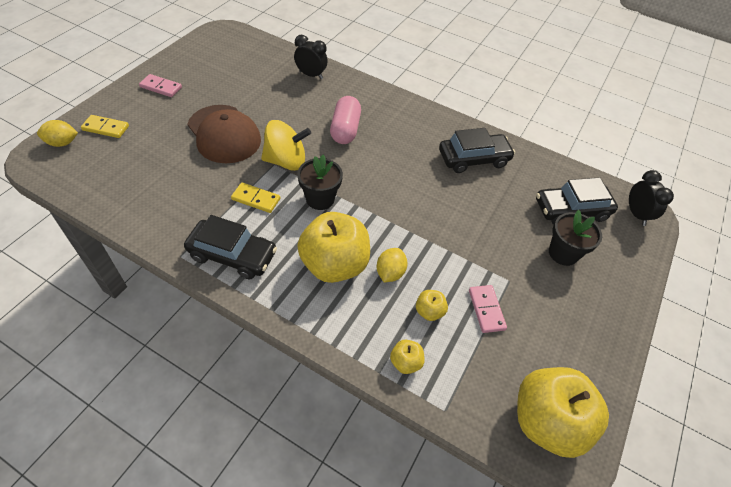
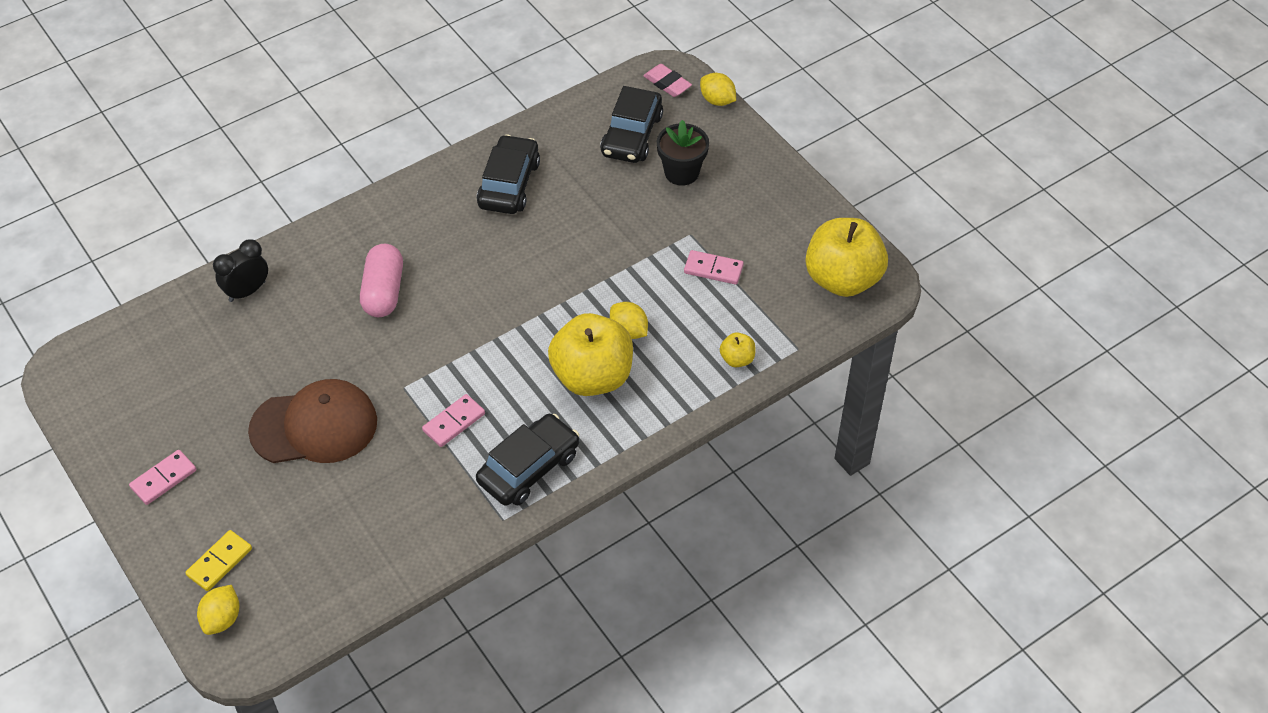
camera: 60 degrees left, 0 degrees up
(256, 199) = (454, 422): yellow domino -> pink domino
(286, 161) = (405, 372): yellow spinning top -> none
(320, 199) = (489, 358): black flower pot -> none
(345, 129) = (383, 292): pink capsule -> pink capsule turned 60 degrees clockwise
(429, 311) = (692, 317): yellow apple -> none
(636, 214) = (667, 83): black clock -> pink eraser
(651, 251) = (717, 100): none -> yellow lemon

